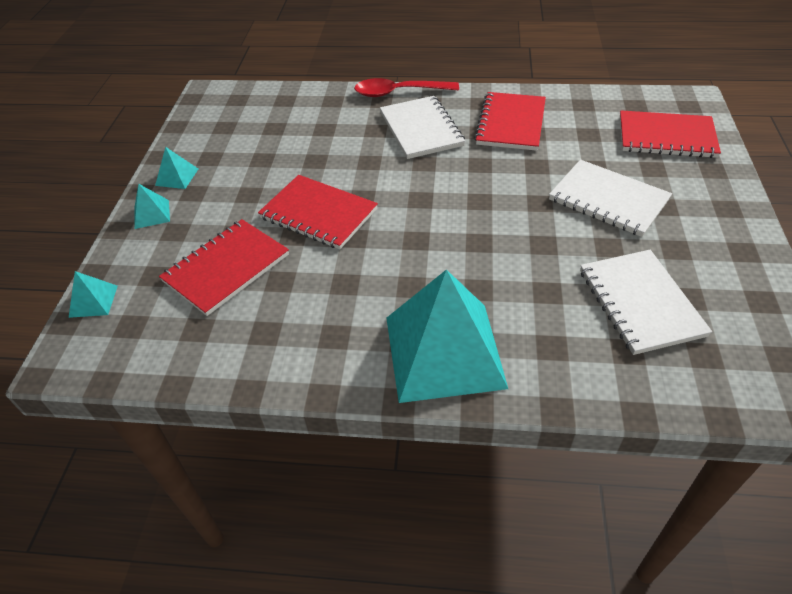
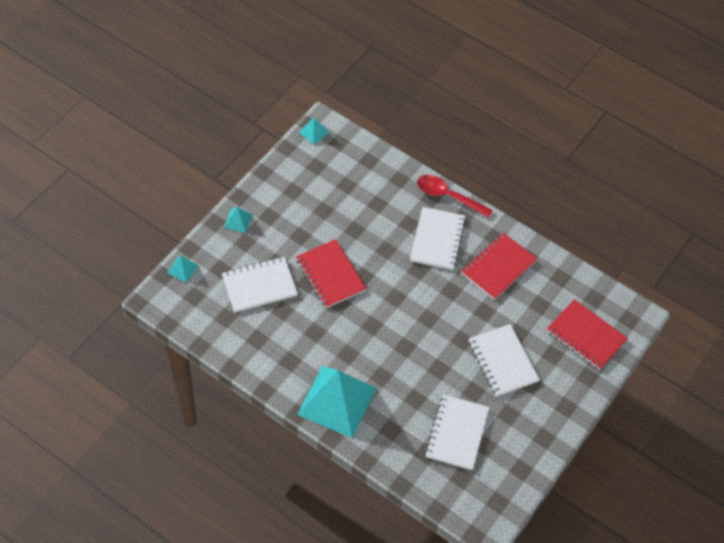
camera: 25 degrees right, 10 degrees up
(177, 177) = (266, 197): turquoise pyramid -> turquoise pyramid (313, 132)
(226, 268) = (259, 285): red notebook -> white notebook

